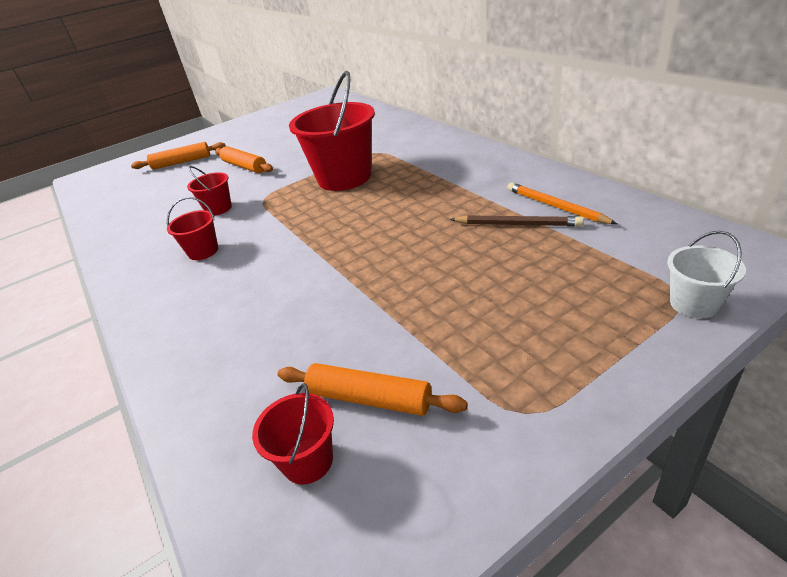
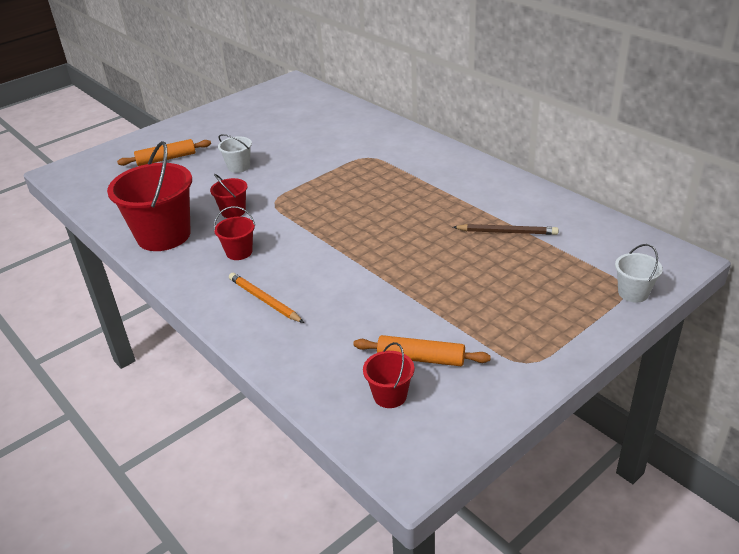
camera: 10 degrees left, 0 degrees up
(244, 166) = (239, 167): orange rolling pin -> white bucket
(344, 178) = (346, 183): red bucket -> red bucket (164, 235)
(555, 206) = (535, 217): orange pencil -> orange pencil (264, 300)

